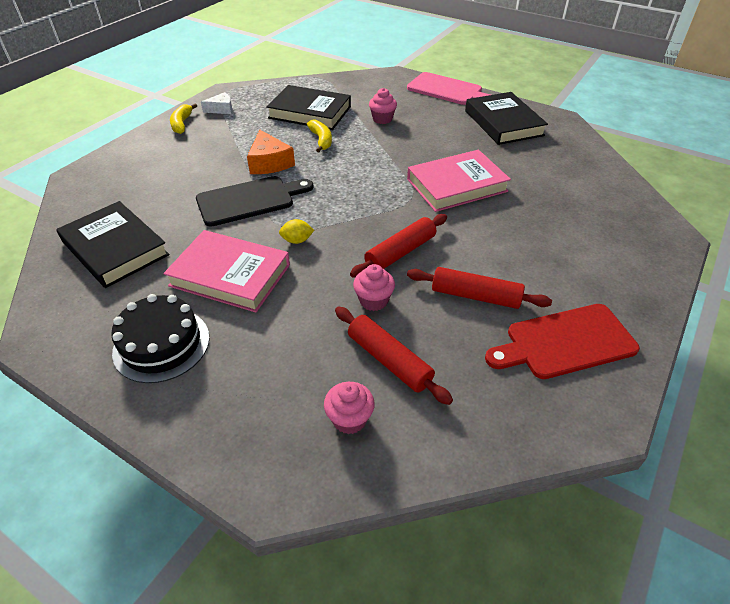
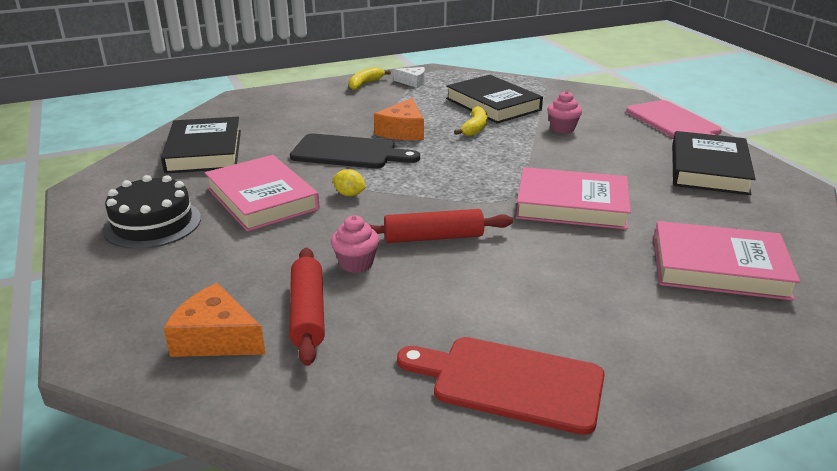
camera: 35 degrees right, 15 degrees down
(349, 419) = (216, 338): pink cupcake -> orange cheese
(475, 296) = (463, 301): red rolling pin -> none
(581, 199) = (719, 267): none -> pink book

